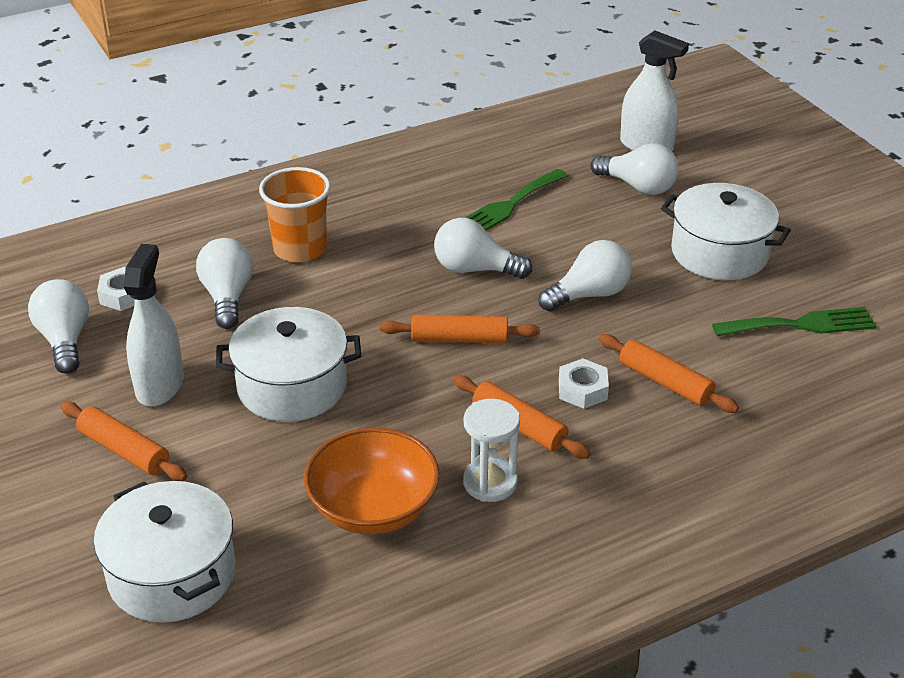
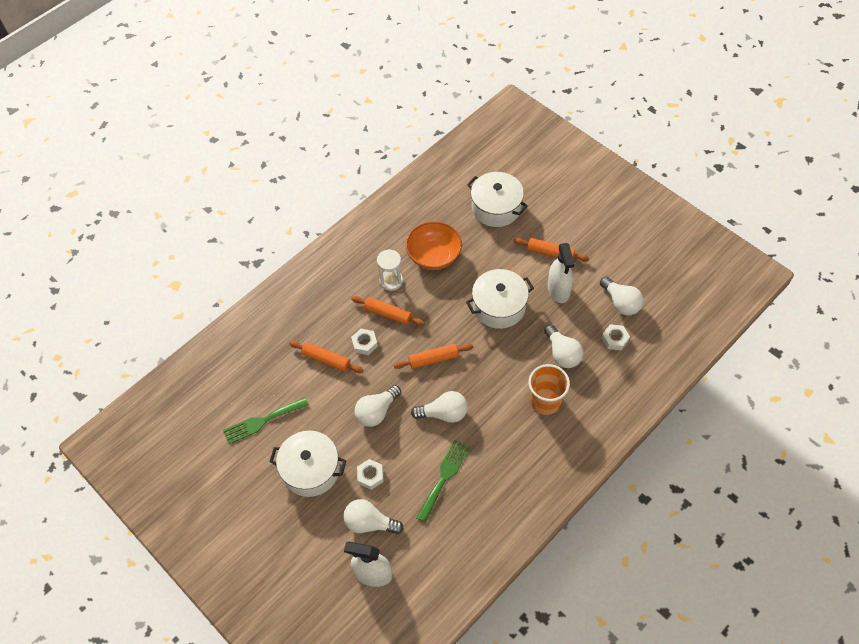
camera: 165 degrees right, 20 degrees up
(623, 229) = (370, 476): none -> white nut

